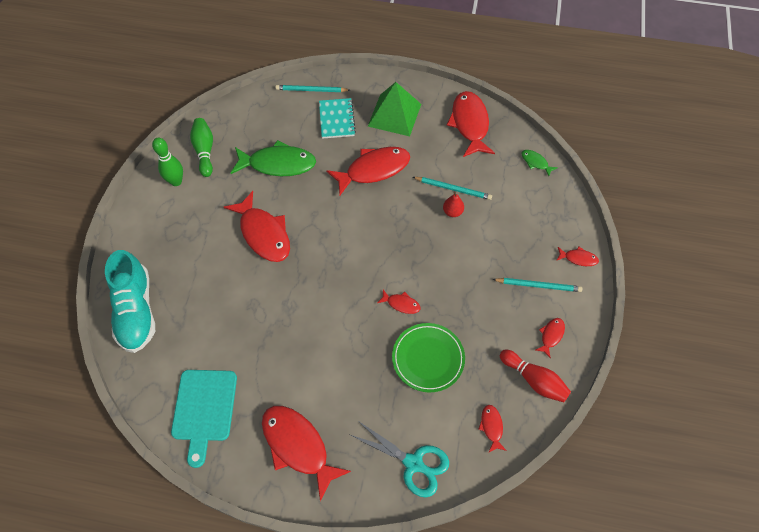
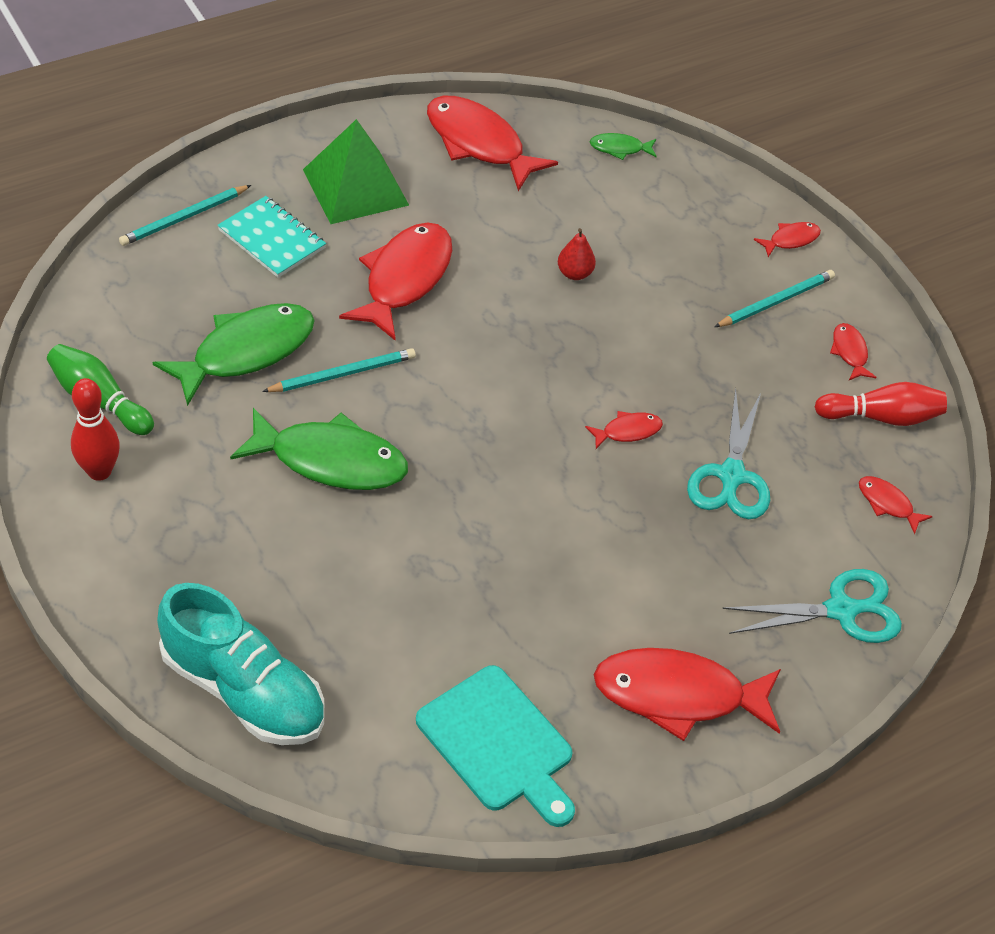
camera: 45 degrees left, 10 degrees down
(176, 181) = (99, 471): green bowling pin -> red bowling pin
(263, 234) = (330, 460): red fish -> green fish
(428, 358) = (731, 476): green plate -> turquoise scissors
(453, 189) = (545, 243): turquoise pencil -> turquoise pencil (343, 374)

